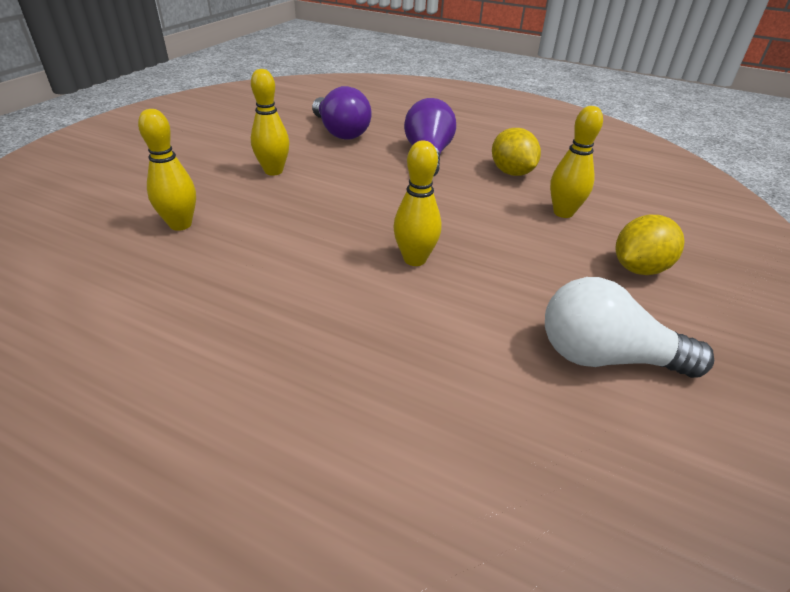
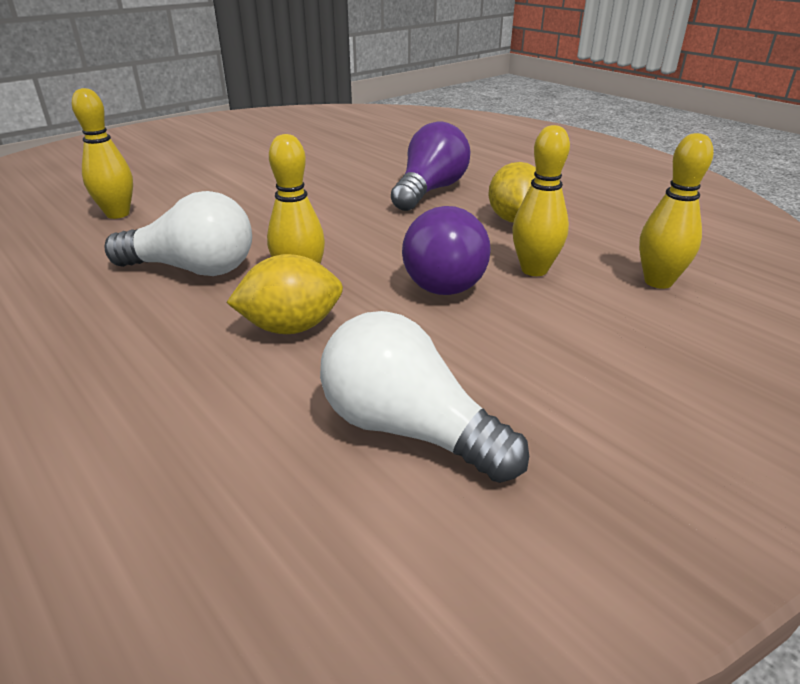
camera: 25 degrees right, 5 degrees down
(273, 171) = (252, 183): yellow bowling pin -> yellow bowling pin (658, 282)
(314, 266) = (193, 269): none -> white light bulb
(340, 132) = (359, 157): purple light bulb -> purple light bulb (439, 276)
(639, 268) = (569, 347): yellow lemon -> yellow lemon (291, 327)

